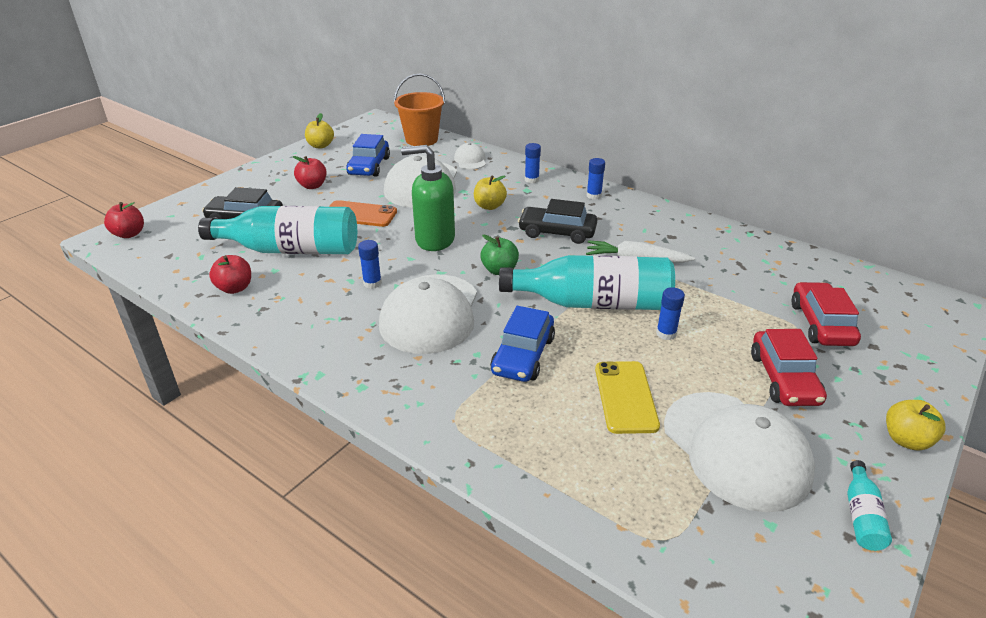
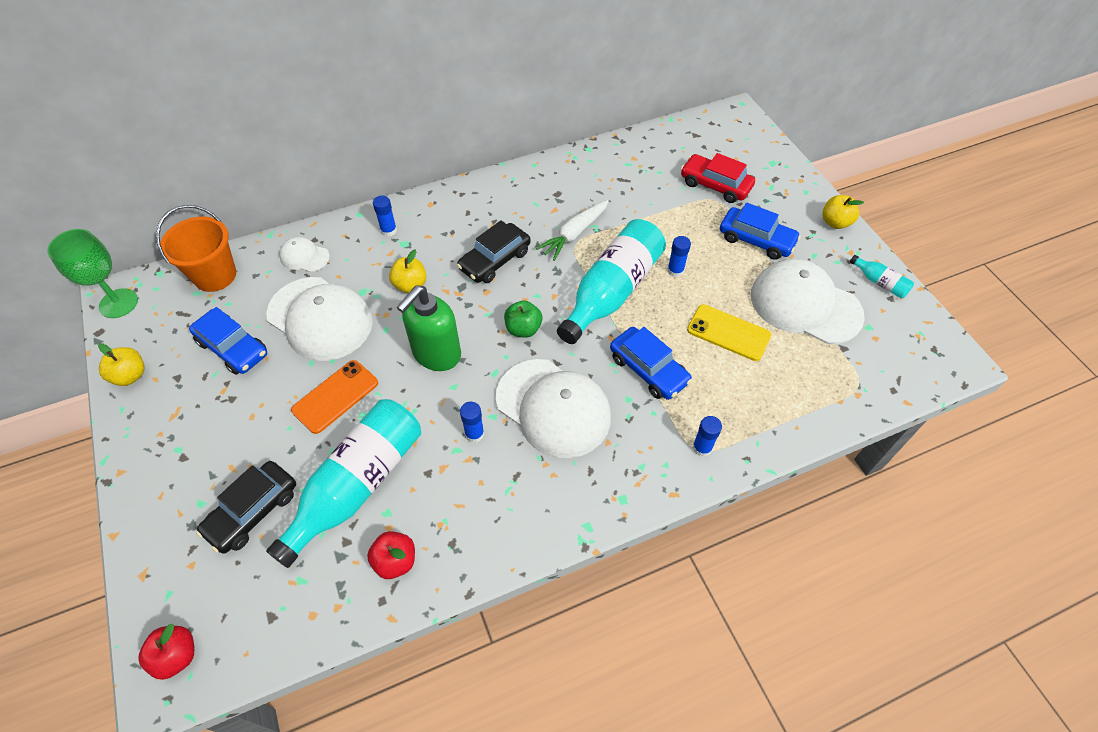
camera: 60 degrees left, 20 degrees up
(312, 186) = (229, 418): red apple -> none
(371, 122) = (118, 303): none -> green goblet
(594, 196) = (456, 204): blue glue stick -> blue glue stick (702, 448)
(736, 449) = (805, 305): white cap -> white cap turned 150 degrees counterclockwise
(784, 378) = (756, 240): red car -> blue car

